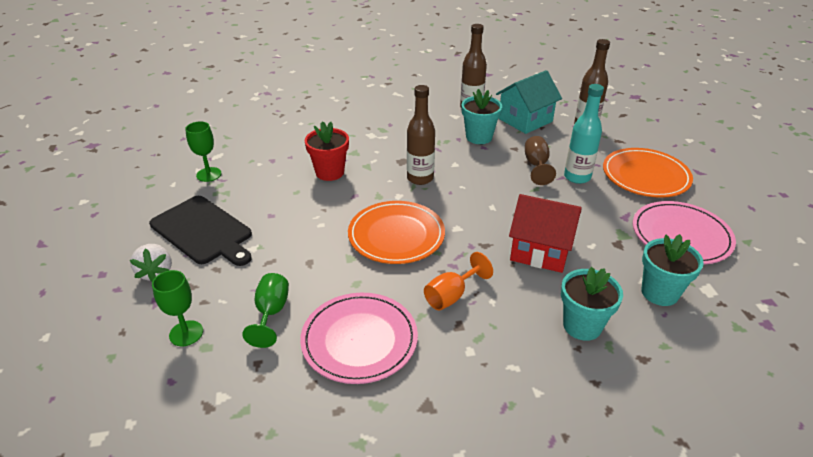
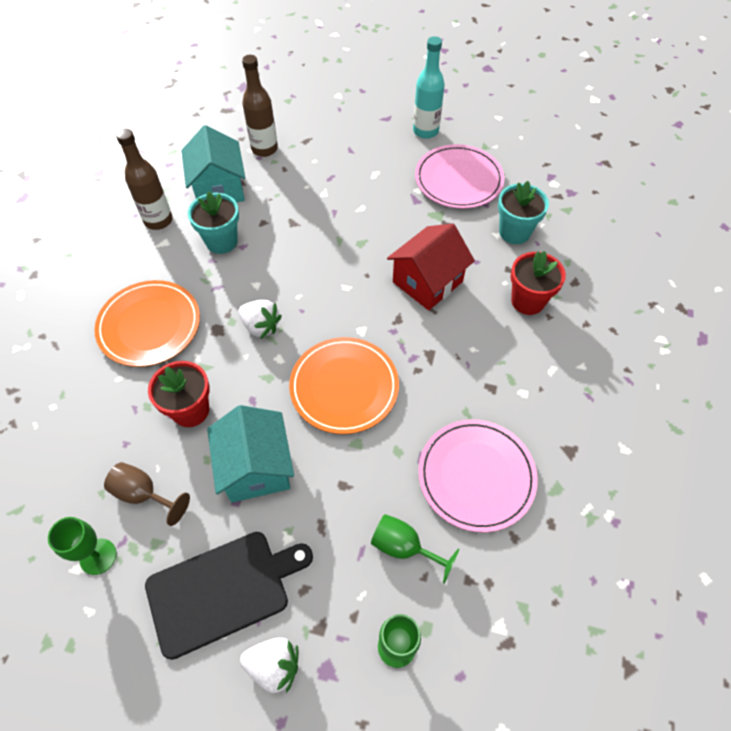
camera: 65 degrees left, 20 degrees up
(301, 215) = (256, 467): none -> turquoise house
(420, 178) = (261, 326): brown bottle -> white strawberry
(451, 296) = (452, 377): orange goblet -> none
(536, 165) = (303, 220): brown goblet -> brown goblet (143, 494)
(577, 177) = (341, 201): turquoise bottle -> turquoise bottle (425, 131)
(582, 326) = (527, 301): turquoise flower pot -> red flower pot
(645, 176) = (370, 154): orange plate -> orange plate (149, 326)

